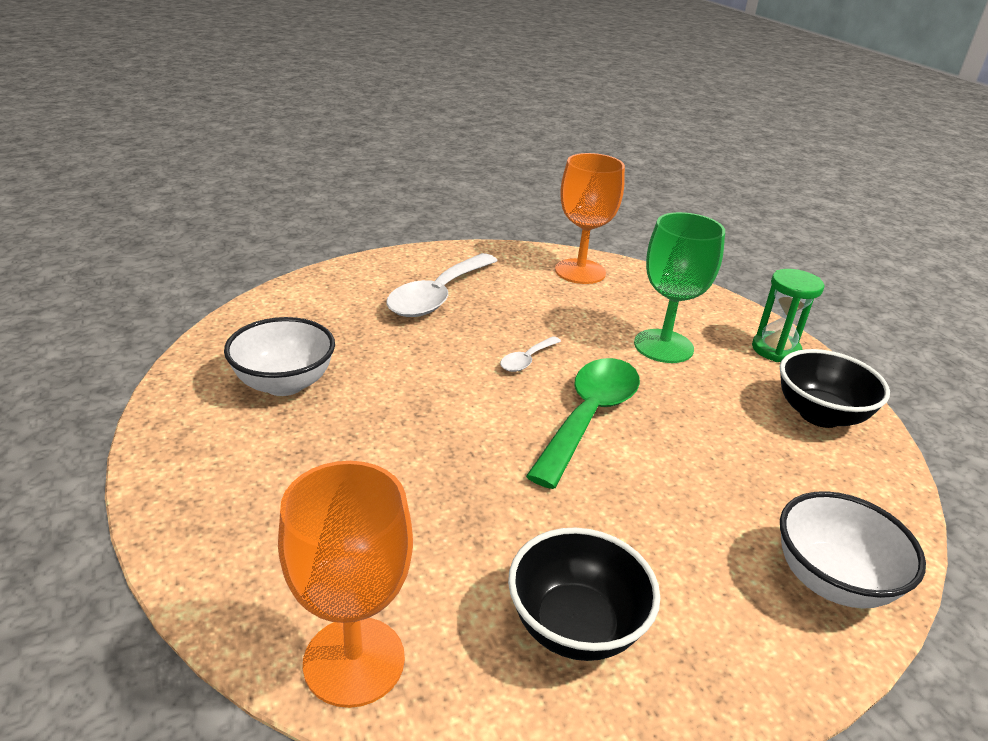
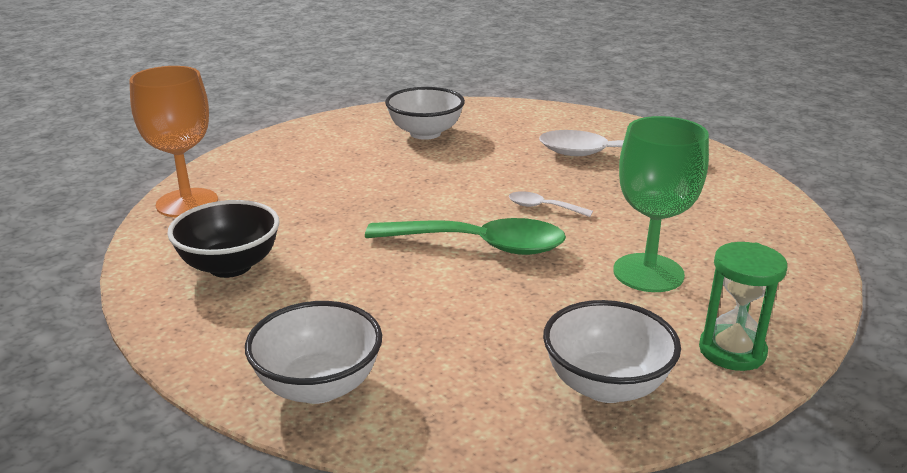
camera: 75 degrees right, 5 degrees down
(580, 271) = (754, 211): orange goblet -> none
(819, 415) = (606, 385): black bowl -> white bowl

